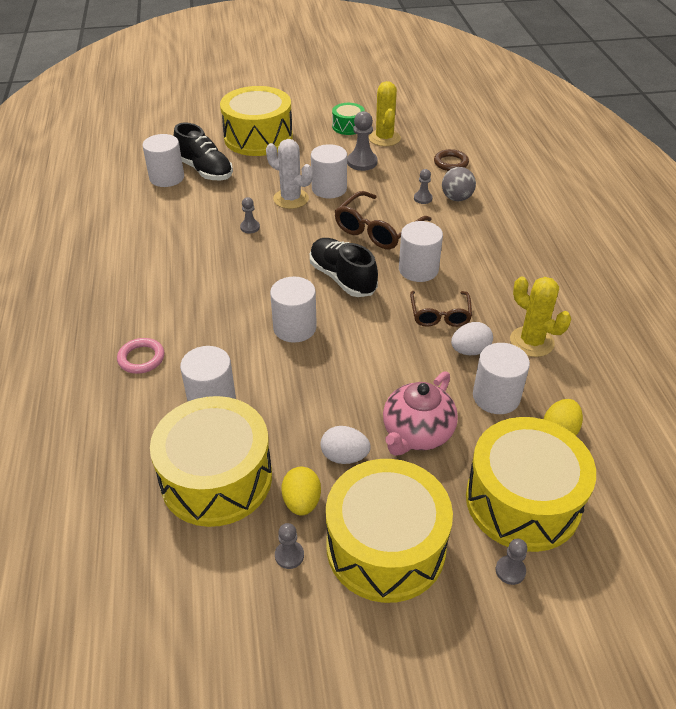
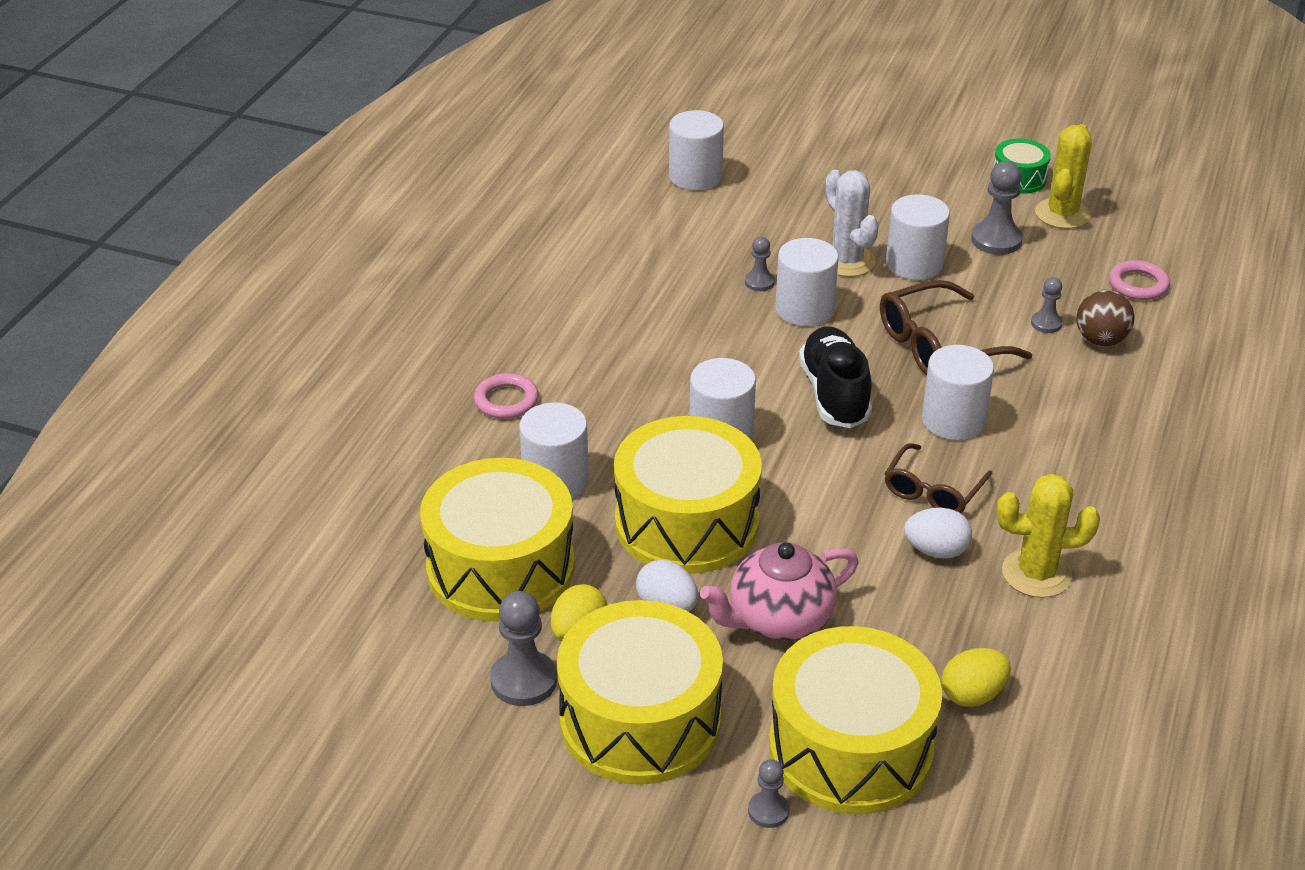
camera: 30 degrees right, 5 degrees down
(205, 170) = (755, 181): black shoe -> none
(258, 138) = (867, 156): yellow drum -> yellow drum (686, 523)
(289, 555) = (524, 680): grey pawn -> grey pawn, size x1.74
(451, 163) = (1138, 284): brown ring -> pink ring
(456, 198) = (1100, 340): grey ball -> brown ball
(496, 397) = (922, 620): white cylinder -> white cylinder (804, 309)
(531, 342) = (1036, 574): yellow cactus -> yellow cactus turned 75 degrees counterclockwise

